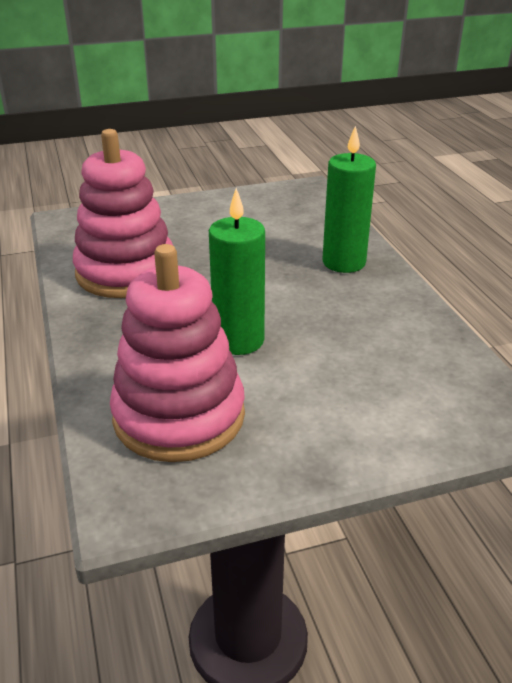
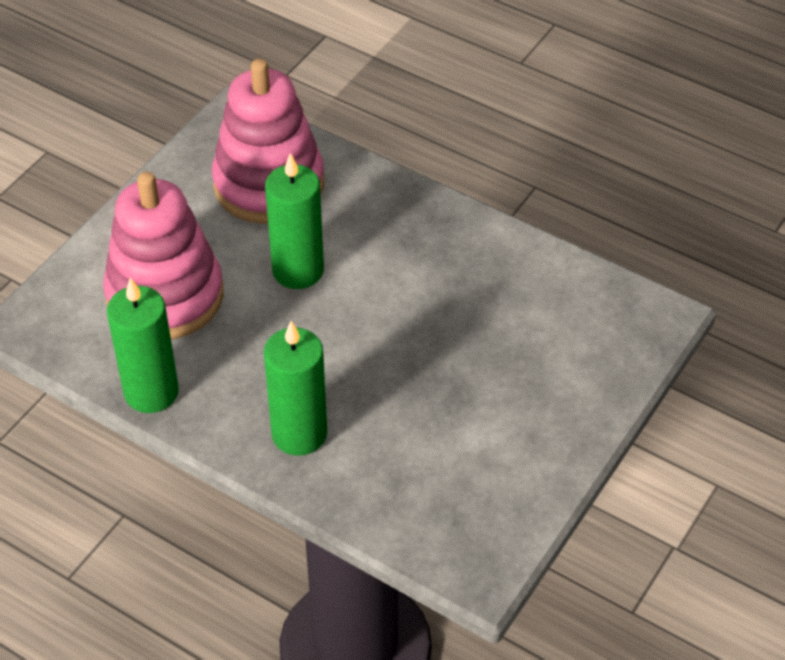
camera: 140 degrees right, 15 degrees up
(126, 272) = (488, 284): pink stacking toy -> pink stacking toy (165, 296)
(429, 323) = (151, 392): none -> green candle

